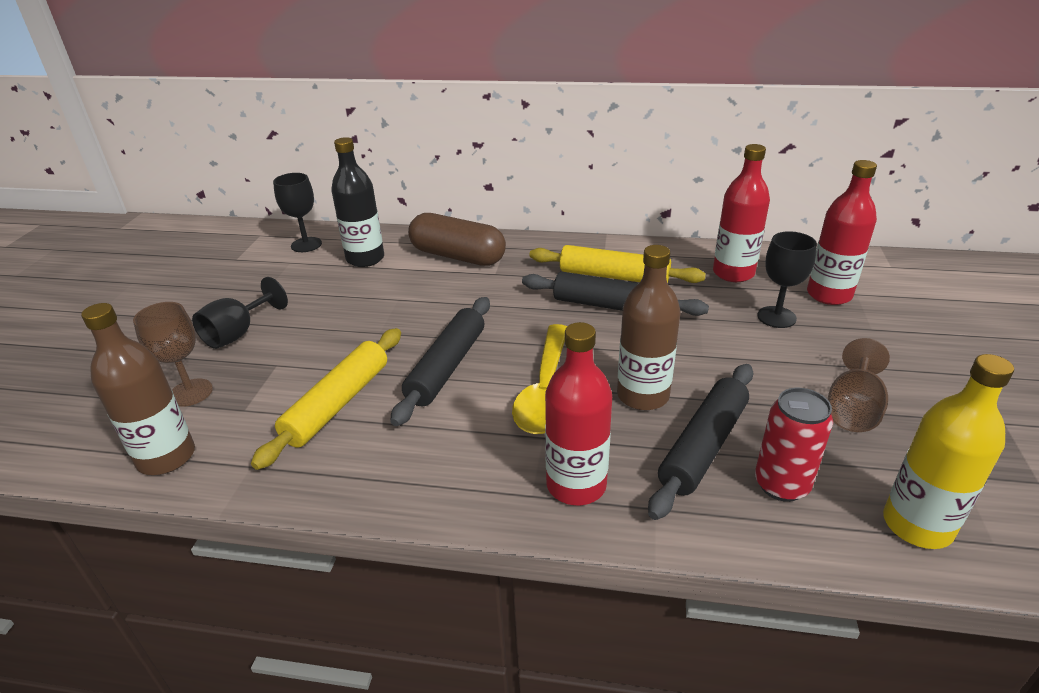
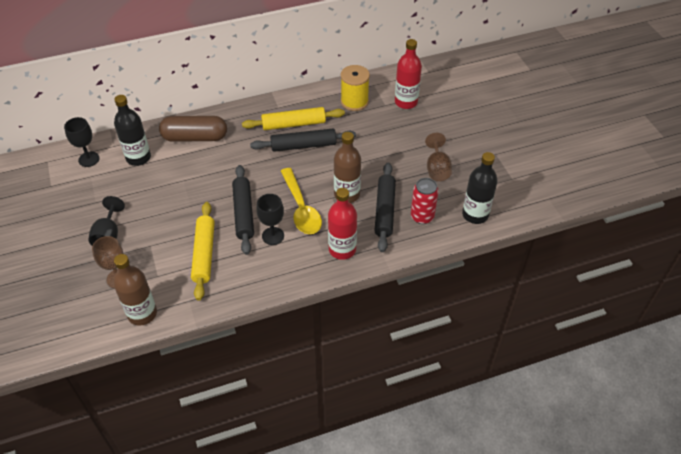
camera: 30 degrees left, 15 degrees up
(733, 273) = (354, 101): red bottle -> yellow spool
(776, 317) = (387, 125): black goblet -> black goblet (273, 236)
(917, 525) = (475, 215): yellow bottle -> black bottle

